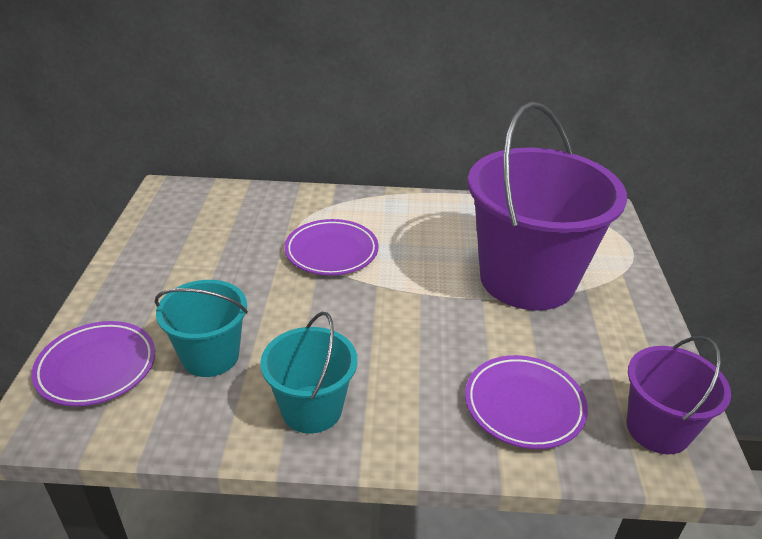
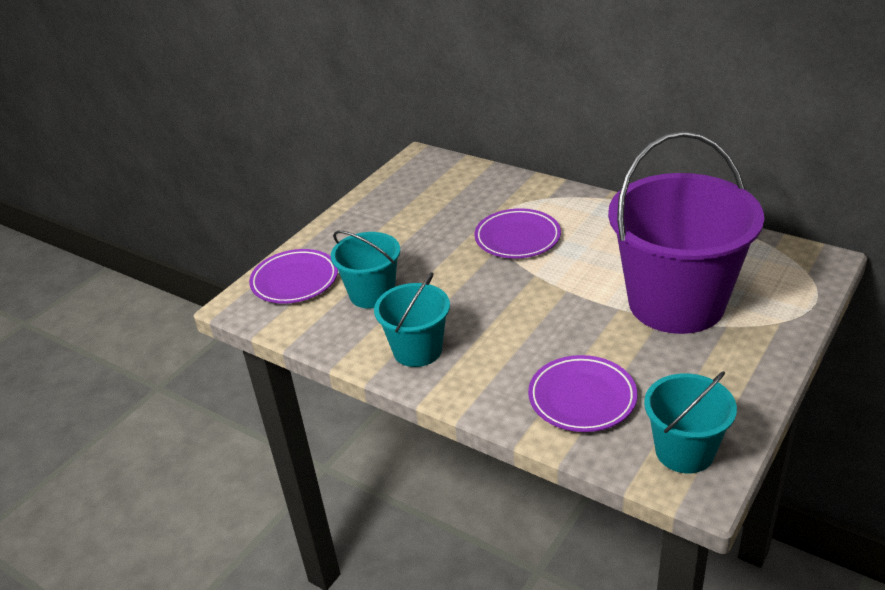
camera: 35 degrees right, 0 degrees up
(658, 429) = (684, 451): purple bucket -> turquoise bucket

